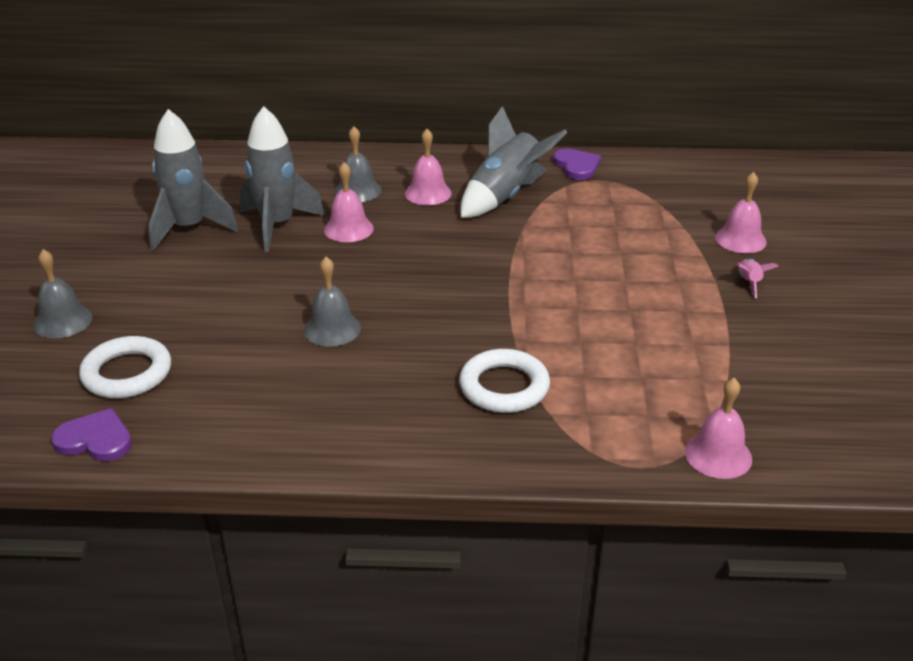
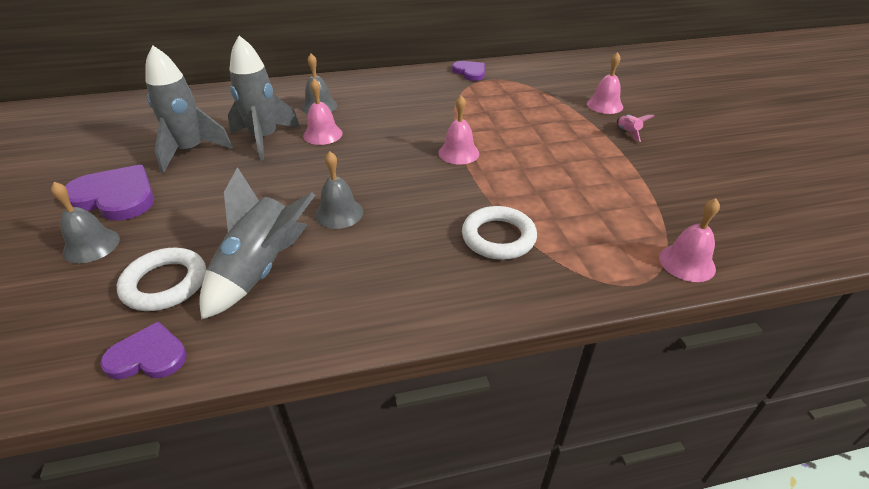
camera: 15 degrees left, 5 degrees up
(96, 271) = (115, 197): none -> purple heart
(428, 193) = (373, 102): pink bell -> pink bell (458, 153)
(506, 196) = (431, 97): grey rocket -> grey rocket (261, 270)

